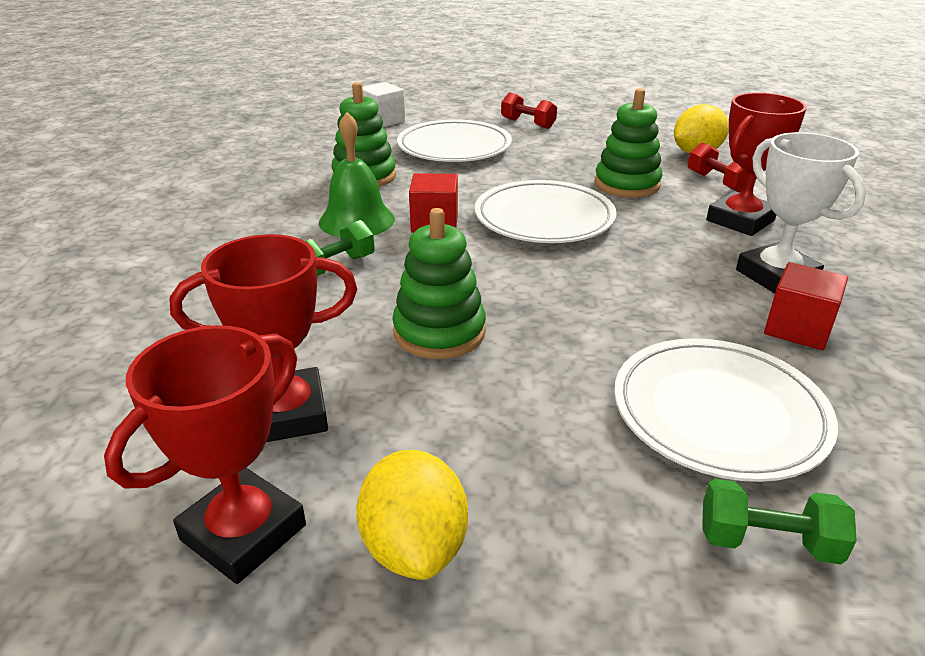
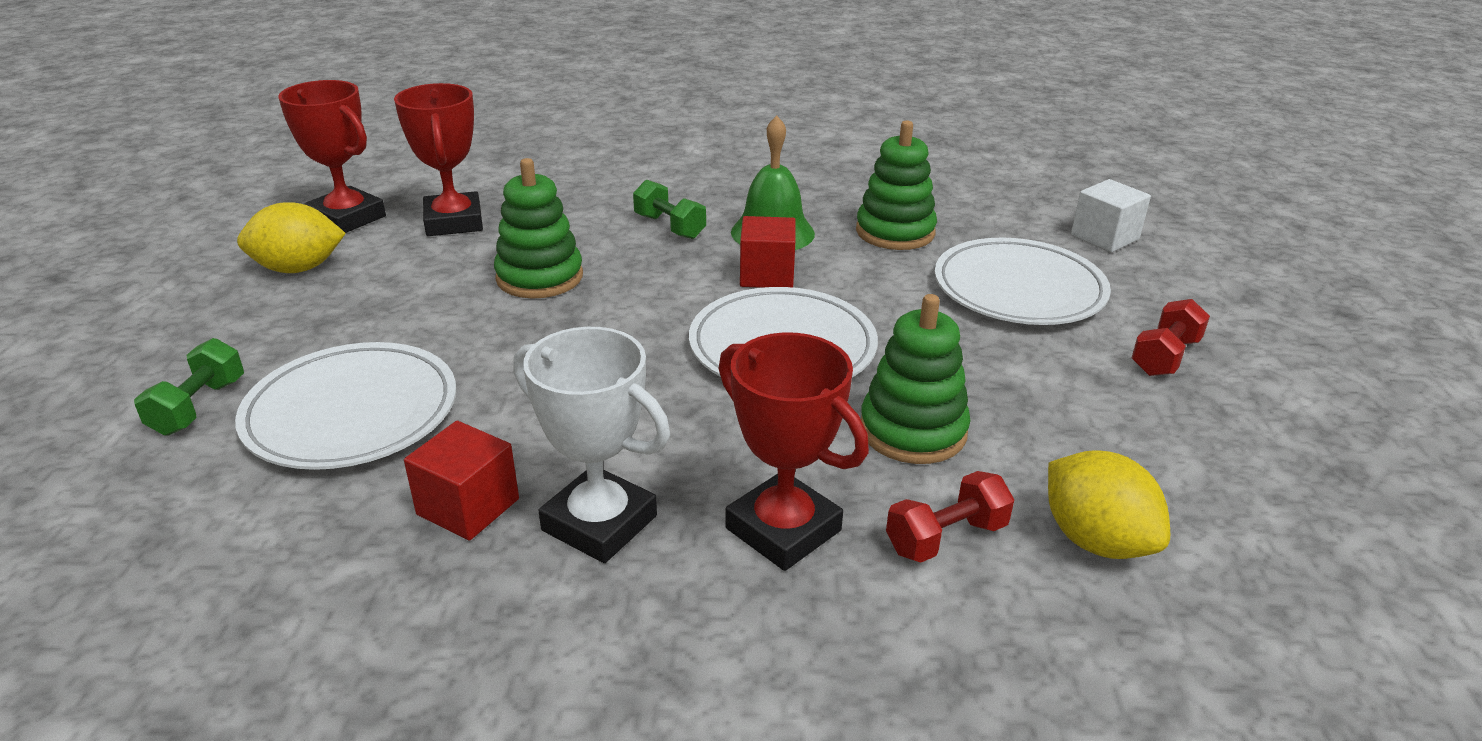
camera: 90 degrees right, 0 degrees up
(776, 276) = (599, 523): white trophy -> white trophy turned 60 degrees clockwise

